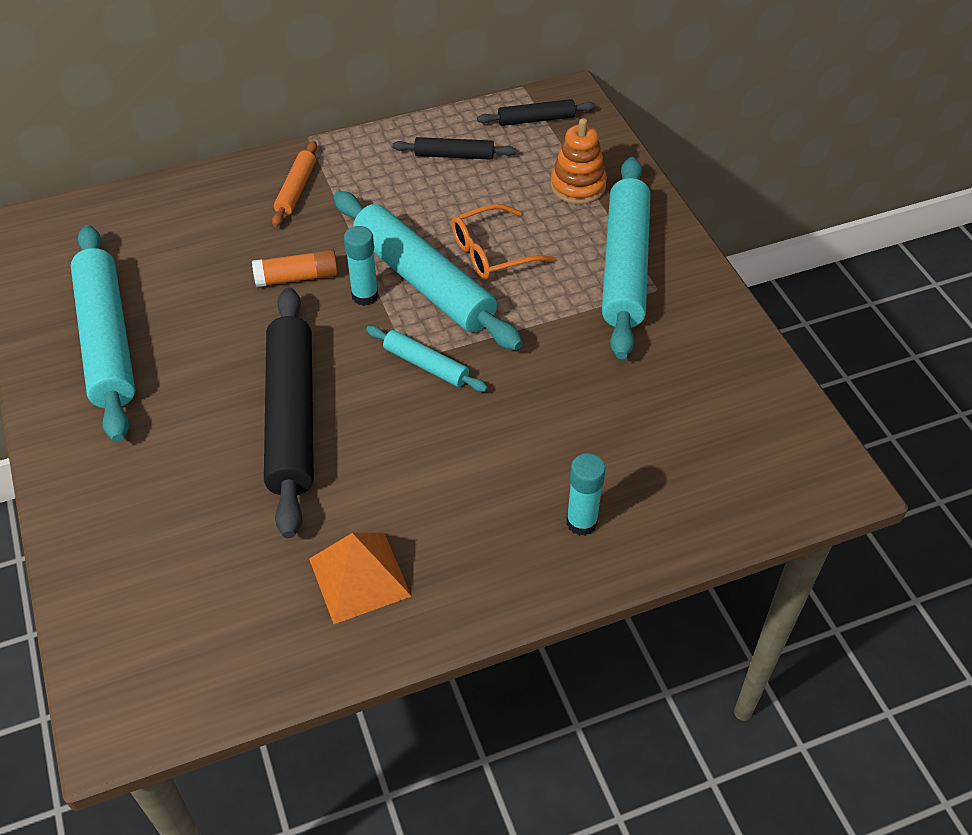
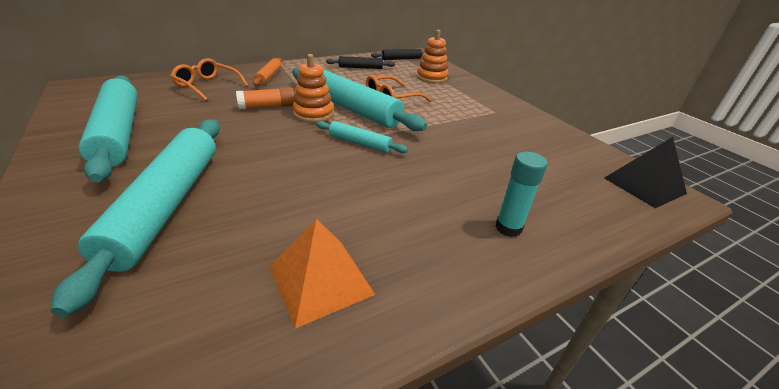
camera: 10 degrees left, 15 degrees down
(203, 222) = (208, 86): none -> orange glasses
(291, 417) = (259, 170): black rolling pin -> none
(365, 296) = (313, 114): turquoise glue stick -> orange stacking toy
(624, 266) = (471, 103): turquoise rolling pin -> turquoise rolling pin (167, 205)
(806, 460) = (644, 185): none -> black pyramid

